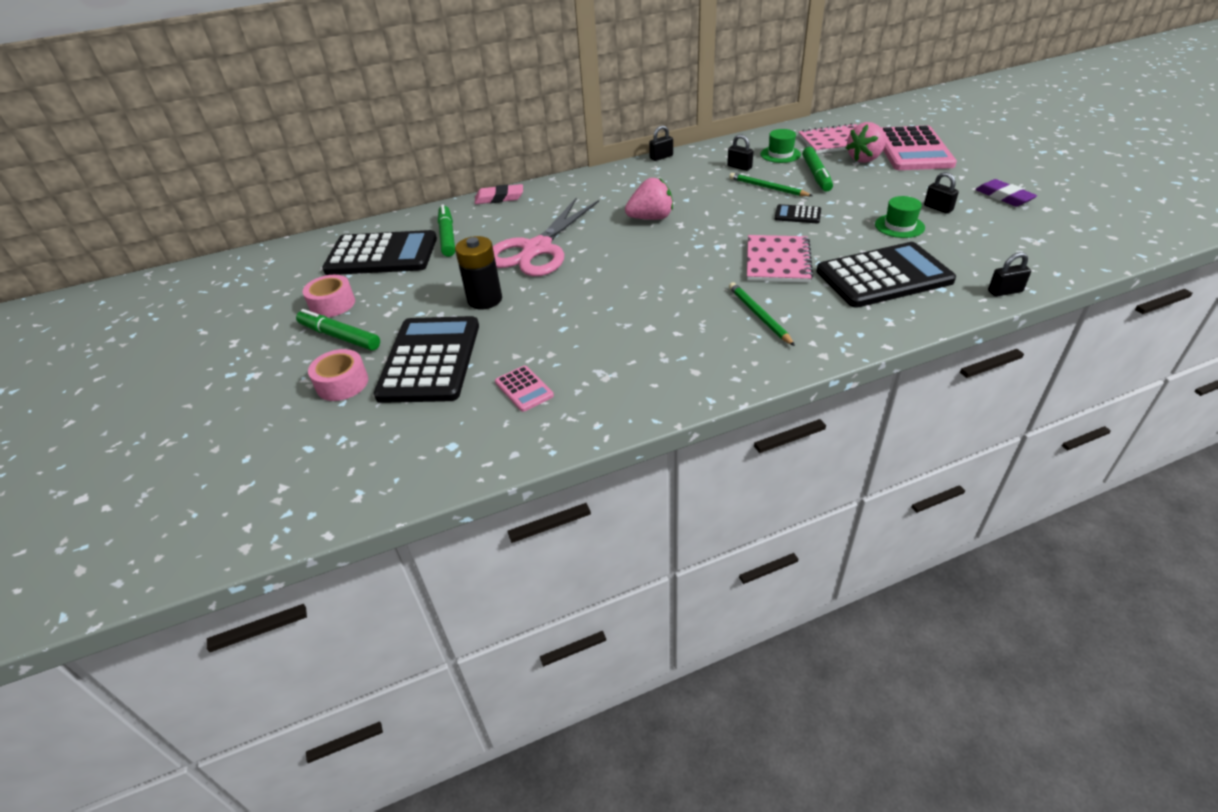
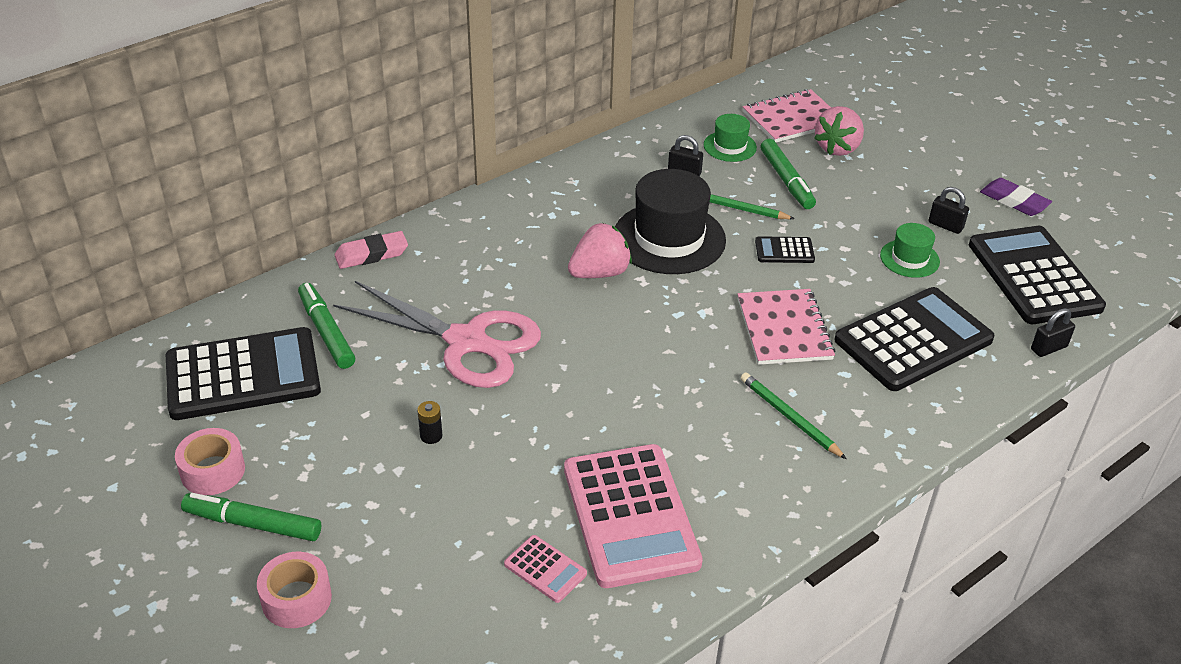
camera: 20 degrees left, 0 degrees up
(430, 360) = (401, 543): black calculator -> black calculator (1034, 276)
(485, 300) = (431, 436): black battery -> black battery, size x0.47
(537, 249) = (466, 341): pink scissors -> pink scissors turned 75 degrees counterclockwise
(661, 157) = (573, 161): black padlock -> none
(711, 202) = (669, 238): none -> black hat
(912, 150) = (891, 129): pink calculator -> pink calculator (630, 515)

